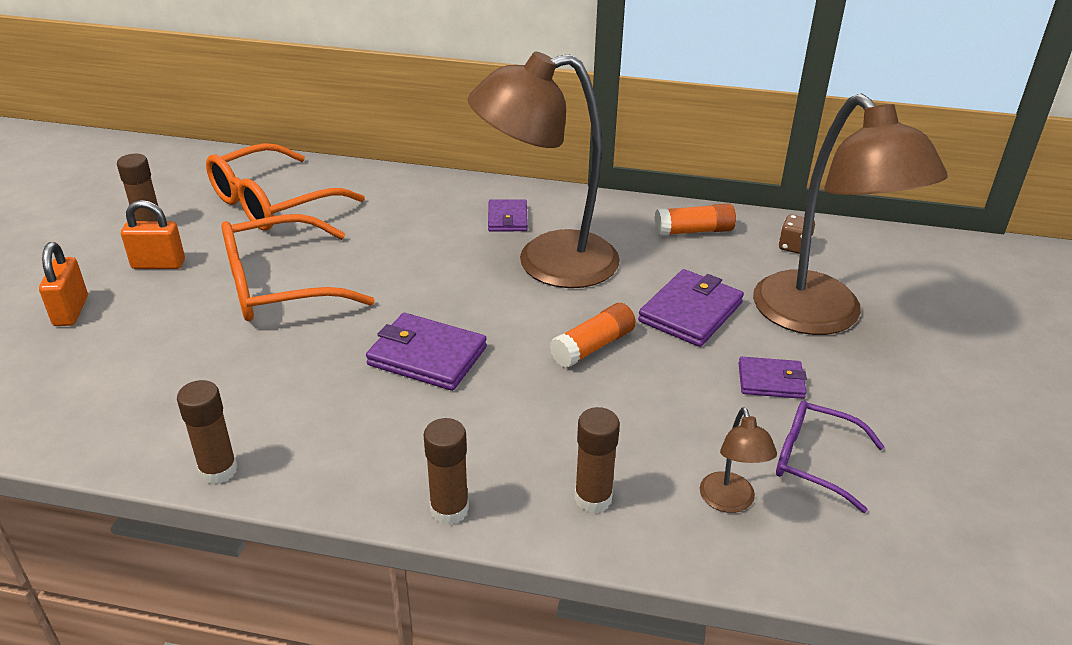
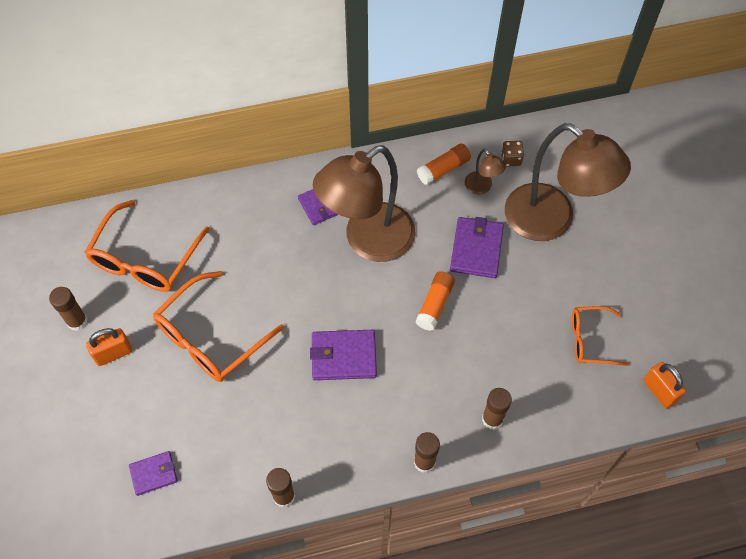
camera: 25 degrees left, 25 degrees up
(71, 311) = (91, 421): orange padlock -> orange padlock (659, 391)
(730, 502) = (560, 389): brown lamp -> brown lamp (481, 187)
(771, 381) = (545, 288): purple wallet -> purple wallet (154, 474)
(814, 461) = (590, 340): purple glasses -> orange glasses

